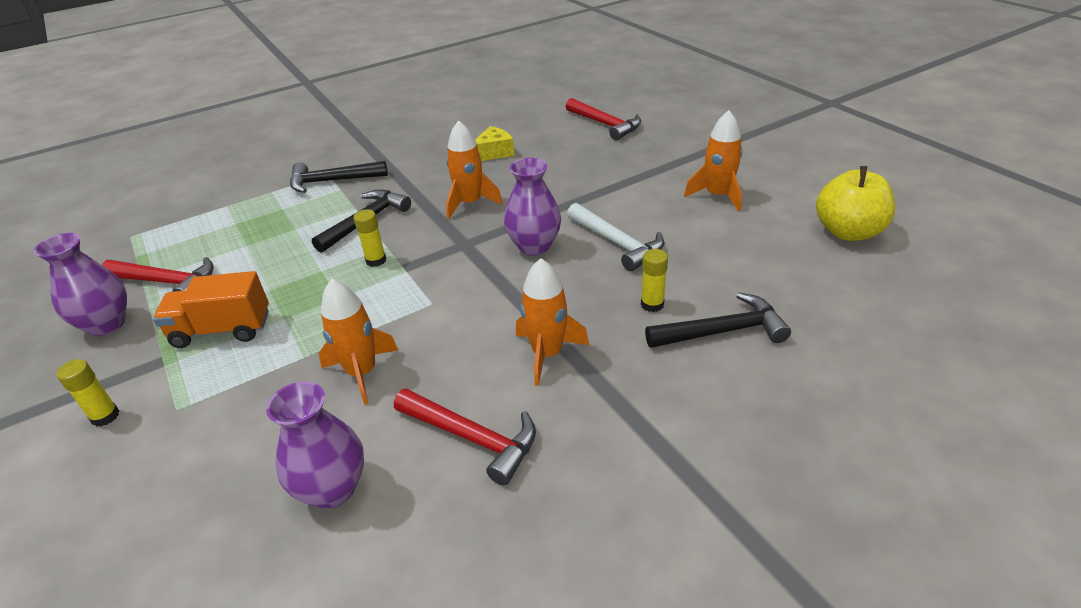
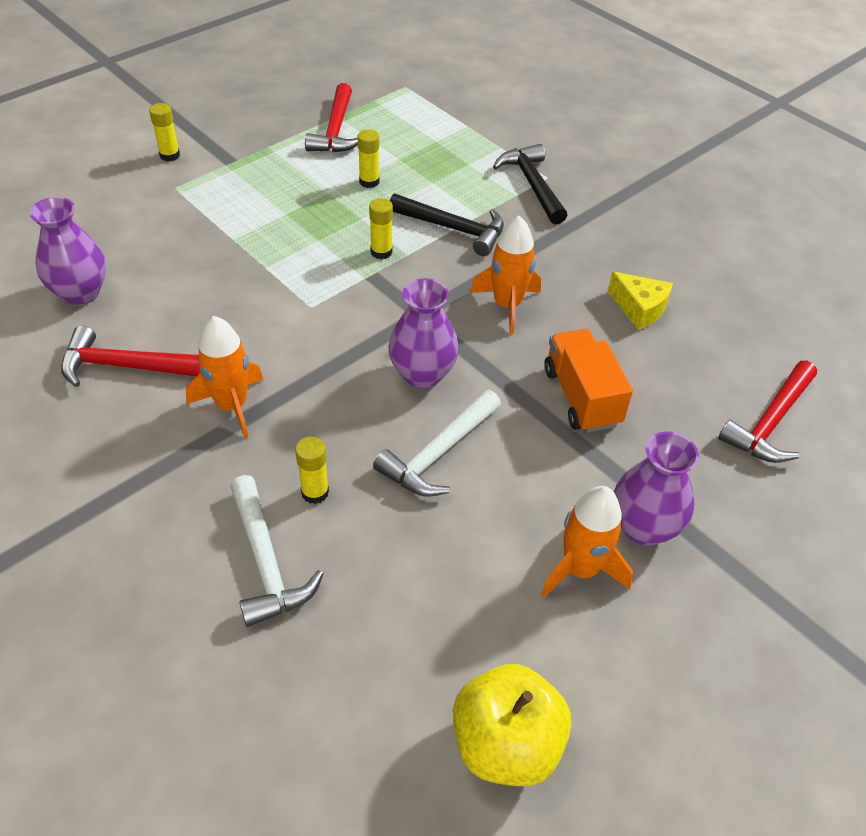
camera: 75 degrees right, 10 degrees up
(107, 324) = (277, 118): purple vase -> purple vase (643, 527)
(222, 330) = (269, 182): orange truck -> orange truck (581, 397)
(269, 264) = (369, 182): none -> yellow glue stick
(362, 372) = (211, 280): orange rocket -> none
(472, 438) = (124, 366): red hammer -> red hammer turned 75 degrees clockwise
(722, 331) = (266, 562): black hammer -> white hammer

